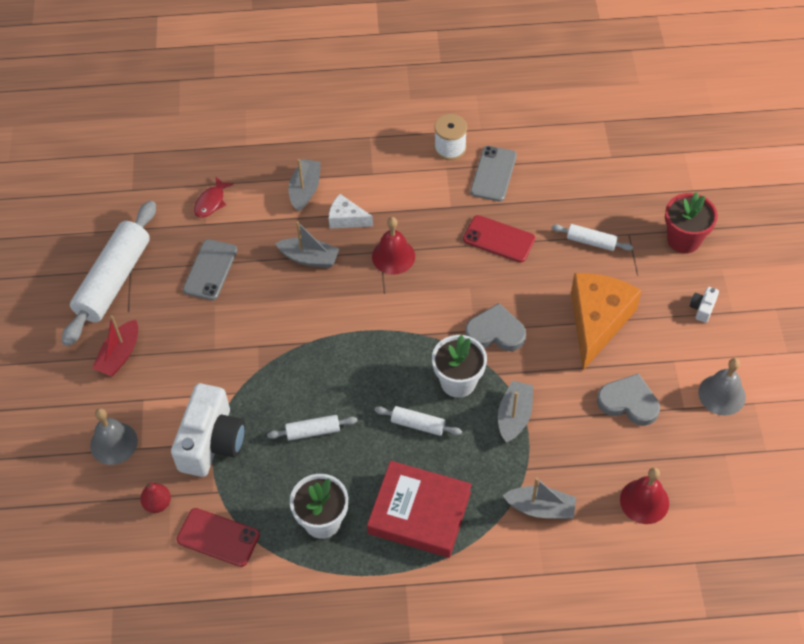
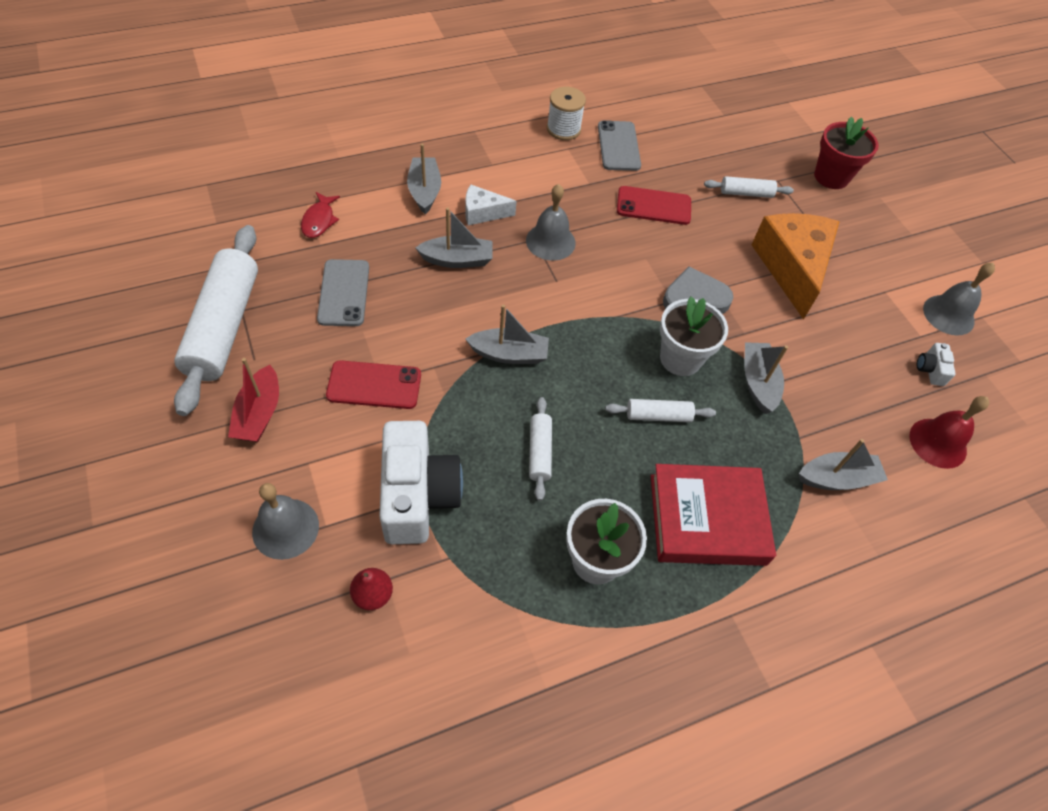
camera: 25 degrees left, 0 degrees up
(218, 537) = (471, 619): red phone -> red phone (374, 385)
(313, 431) = (539, 452): white rolling pin -> white rolling pin turned 60 degrees counterclockwise
(320, 348) = (509, 354): none -> grey boat
(393, 256) = (550, 241): red bell -> grey bell
(629, 402) = (865, 342): grey heart -> none
(702, 308) = (883, 236): white camera -> white camera (930, 370)

